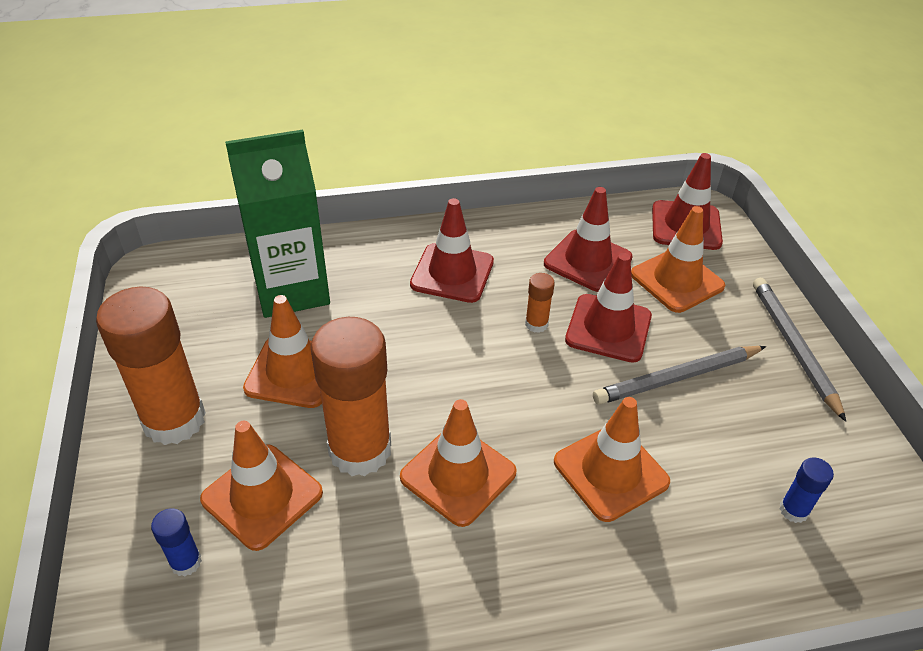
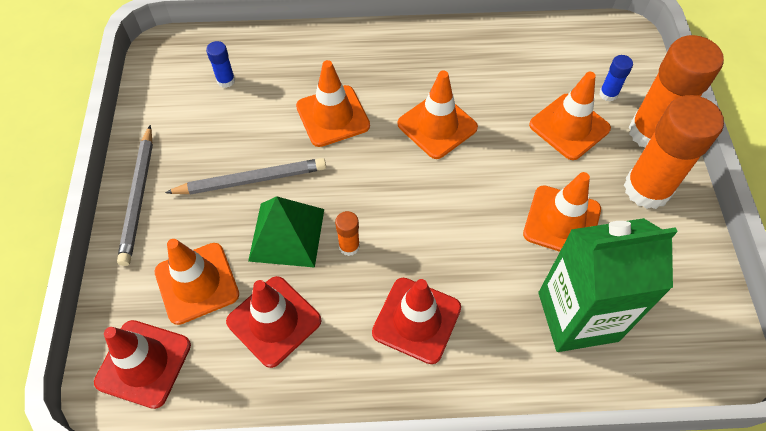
camera: 170 degrees left, 15 degrees up
(360, 450) = (505, 150): orange glue stick -> orange glue stick (650, 132)
(608, 328) = (286, 234): red traffic cone -> green pyramid

